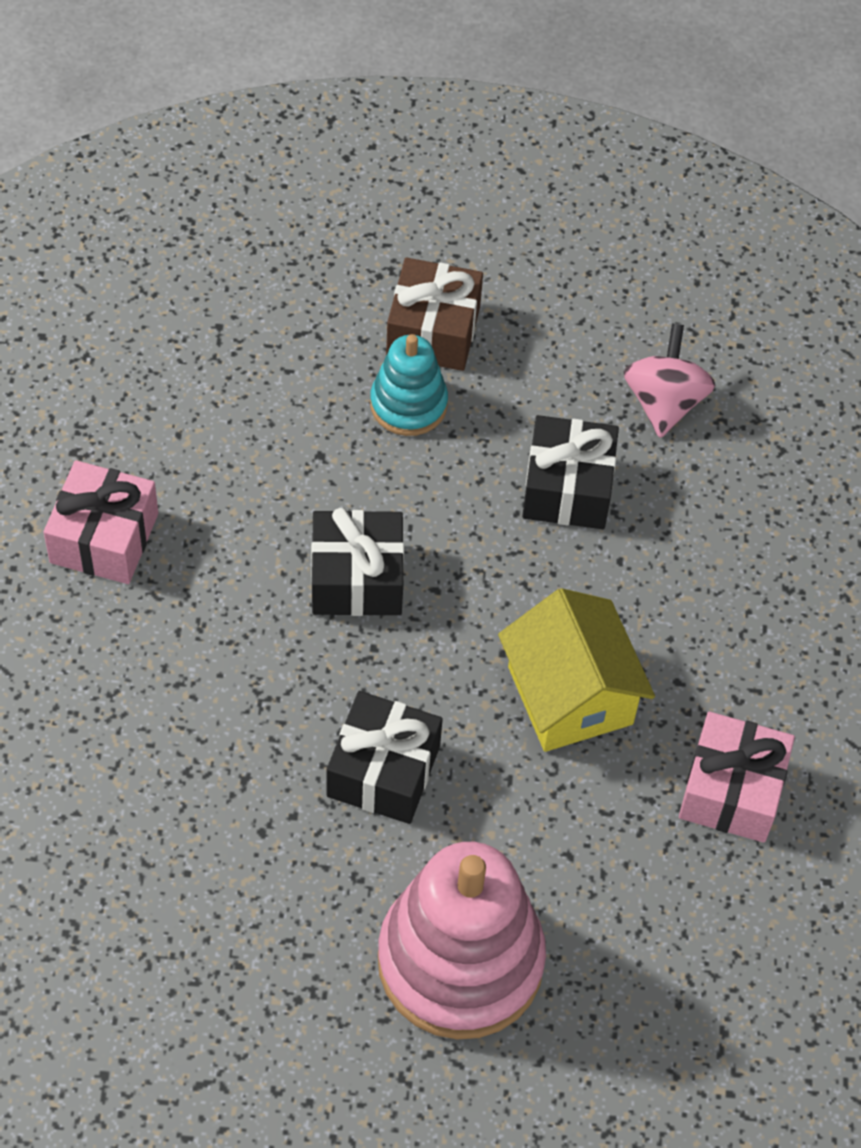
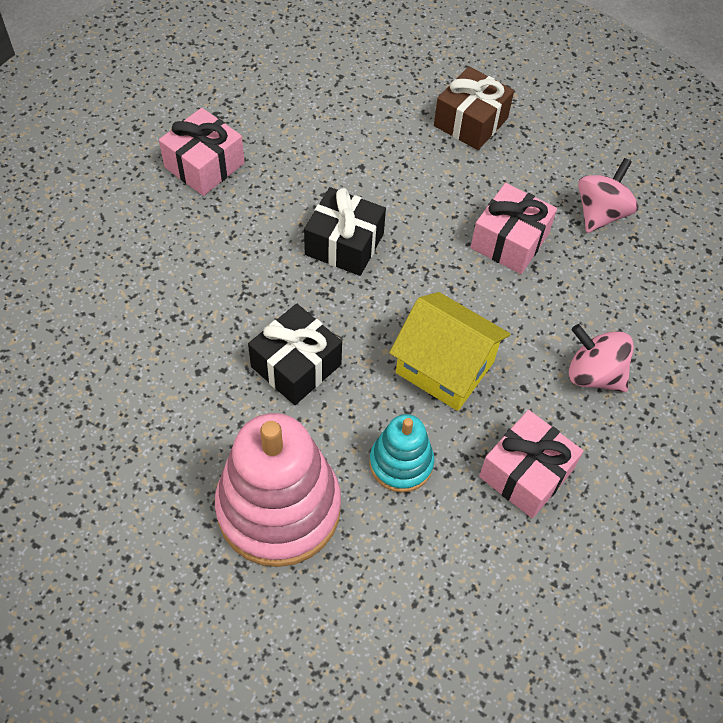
camera: 25 degrees right, 0 degrees up
(408, 404) = (432, 157): turquoise stacking toy -> turquoise stacking toy (401, 463)
(567, 488) = (509, 241): black gift -> pink gift
(570, 695) = (445, 367): yellow house -> yellow house turned 60 degrees counterclockwise
(754, 629) = (594, 374): none -> pink spinning top

